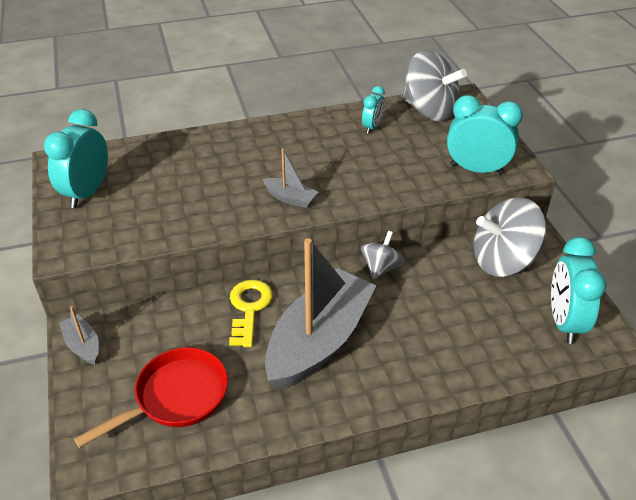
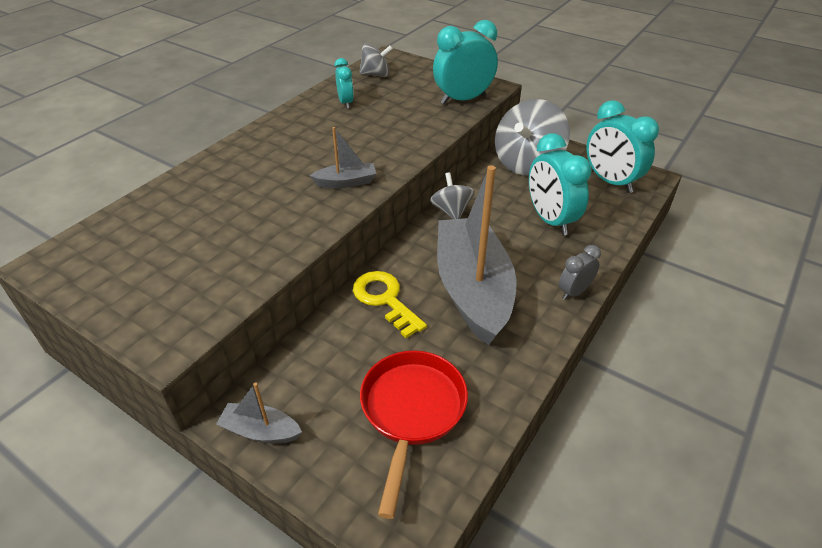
camera: 40 degrees left, 0 degrees up
(87, 193) = (123, 276): turquoise clock -> turquoise clock (550, 220)
(396, 395) = (574, 292): none -> grey clock
(429, 111) = (376, 74): grey spinning top -> grey spinning top, size x0.54

